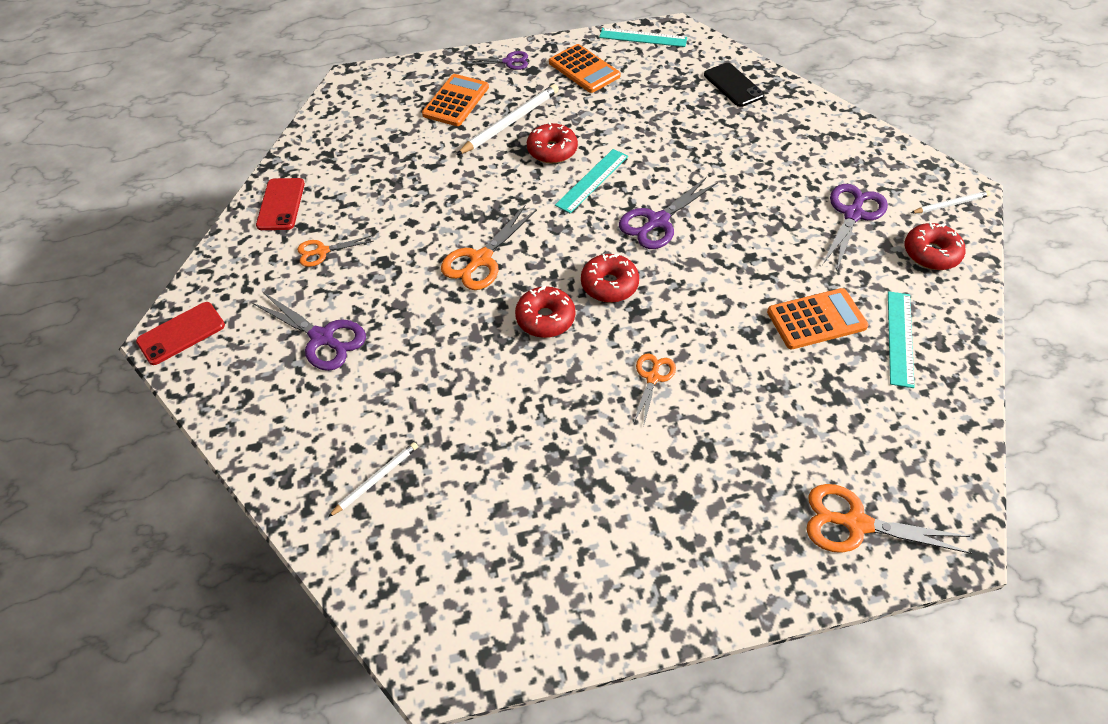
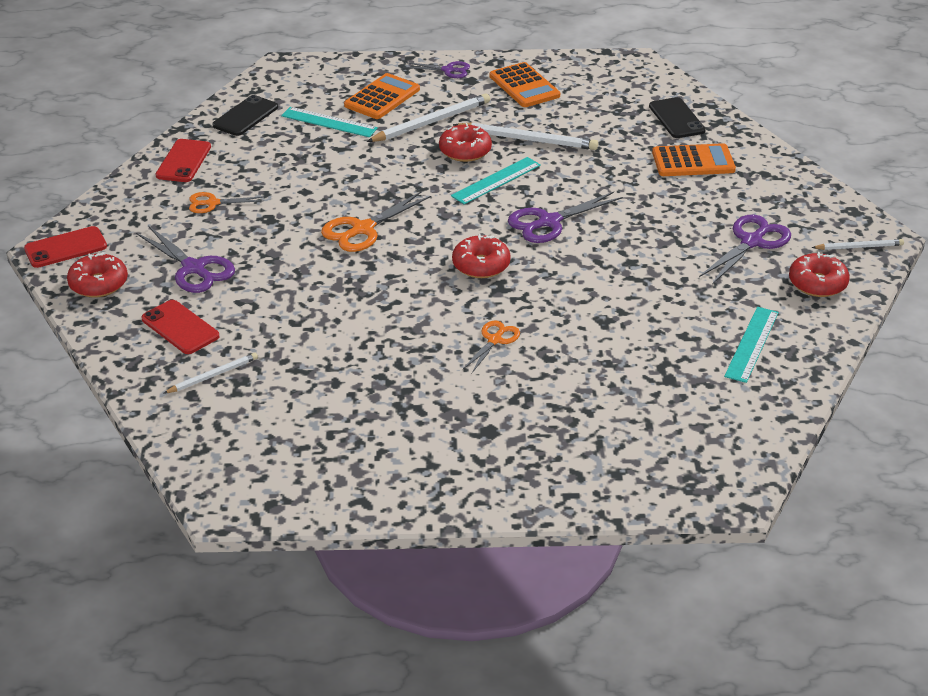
camera: 10 degrees right, 15 degrees down
(326, 419) = (180, 327): none -> red phone
(330, 141) = (245, 116): none -> black phone
(545, 318) = (409, 282): red donut -> red donut (98, 284)
(606, 128) = (528, 139): none -> white pencil
(643, 37) = (598, 65): turquoise ruler -> turquoise ruler (329, 122)
(816, 319) = (674, 318): orange calculator -> orange calculator (693, 161)
(856, 523) = (642, 469): orange scissors -> none

